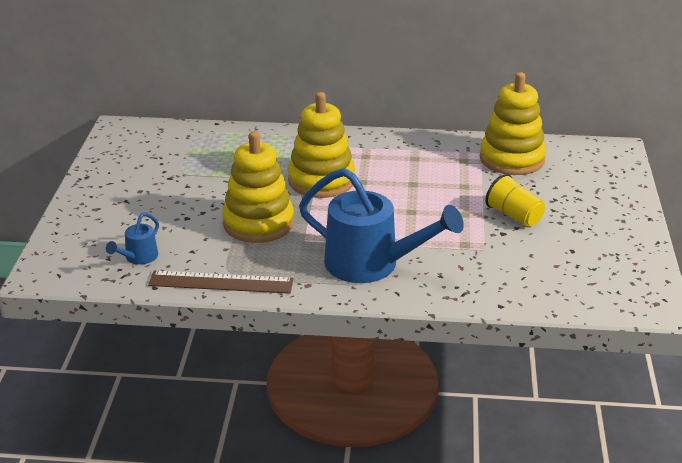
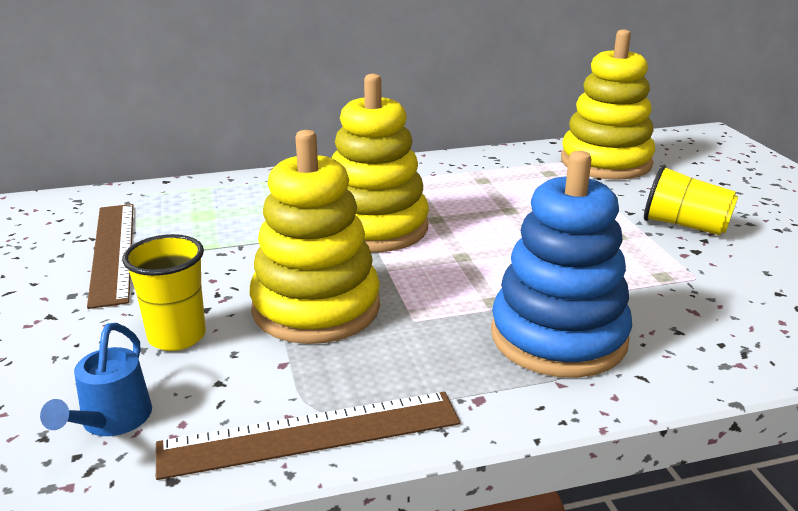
camera: 20 degrees left, 5 degrees down
(168, 168) = (112, 251): none -> brown ruler
(182, 224) = (177, 336): none -> yellow cup
(372, 265) = (558, 337): blue watering can -> blue stacking toy

